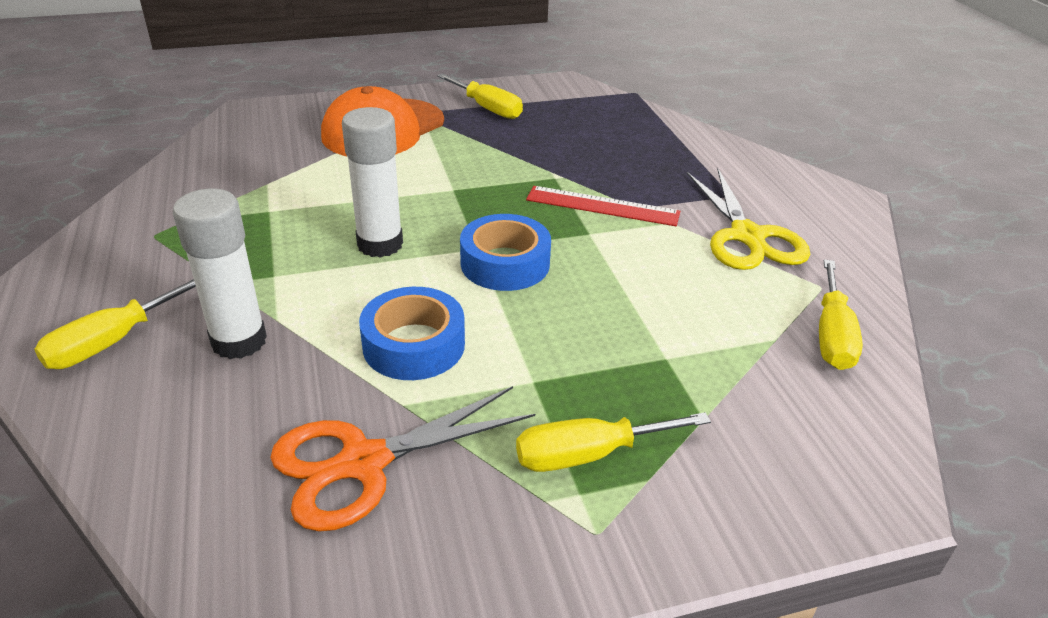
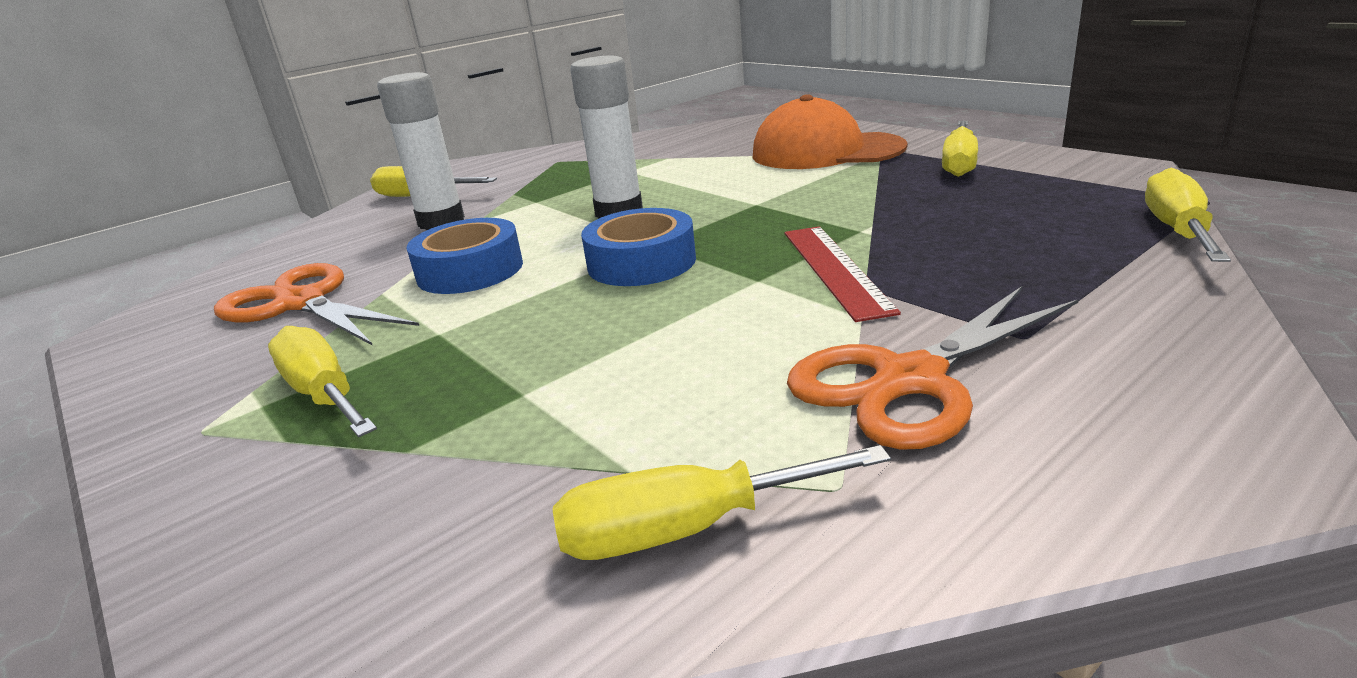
camera: 70 degrees right, 10 degrees down
(660, 115) = (1177, 230): none -> yellow screwdriver
(747, 236) = (910, 380): yellow scissors -> orange scissors

